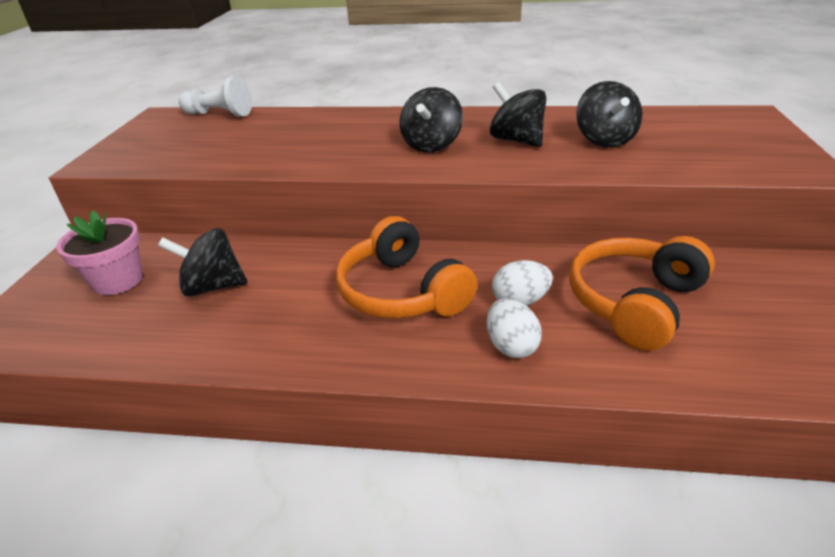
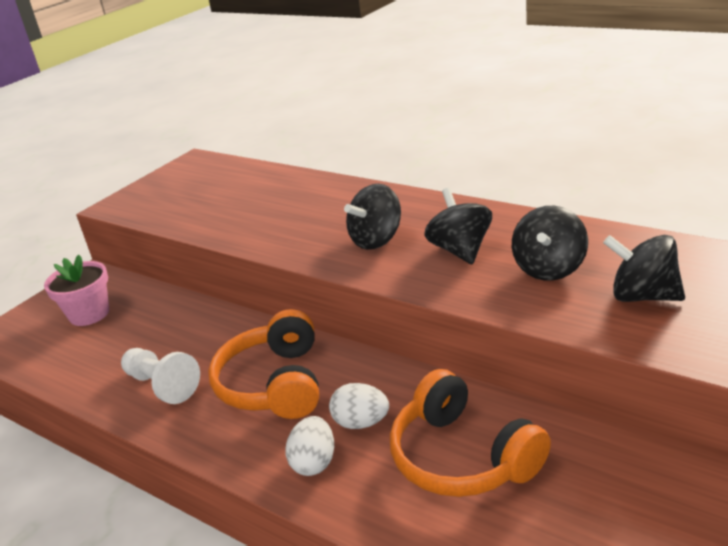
camera: 30 degrees right, 5 degrees down
(213, 287) = (145, 338): black spinning top -> black spinning top (643, 296)
(219, 114) = (238, 167): white pawn -> white pawn (162, 385)
(634, 302) = (462, 457): orange headphones -> orange headphones turned 105 degrees counterclockwise

